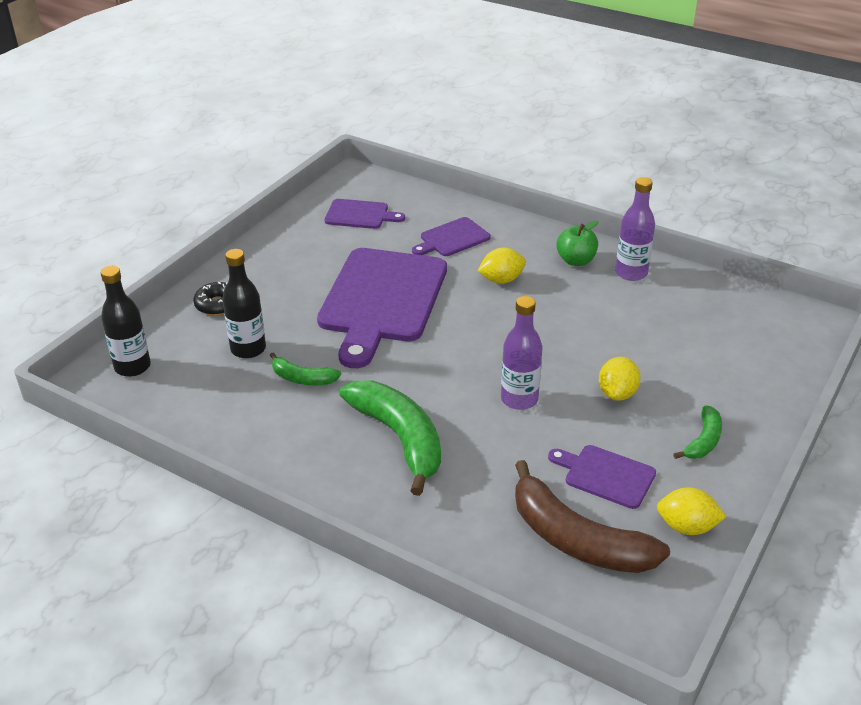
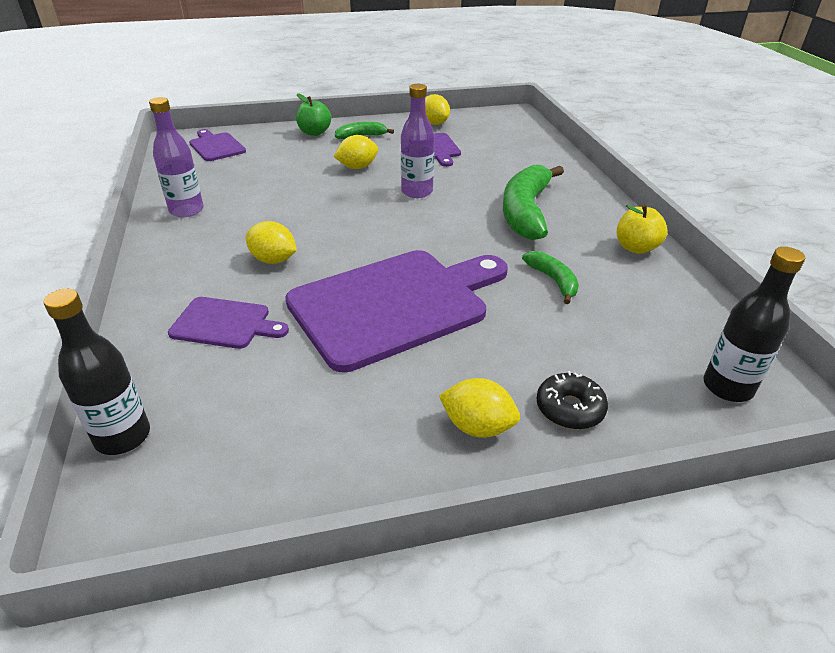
camera: 135 degrees left, 0 degrees up
(248, 349) = (579, 333): black bottle -> black bottle (123, 436)
(257, 272) = (477, 427): none -> yellow lemon
(266, 455) = (636, 248): none -> yellow apple
(360, 215) = (241, 431): purple cutting board -> purple cutting board (216, 146)
(576, 260) = (193, 239): green apple -> green apple (314, 132)
(576, 539) = (492, 140): brown banana -> none

